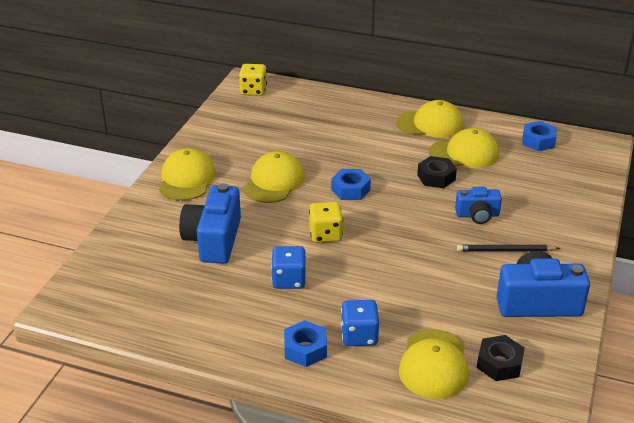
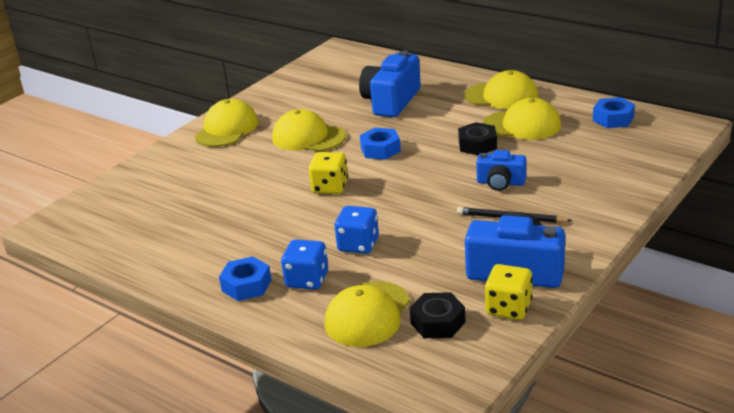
camera: 20 degrees right, 5 degrees down
(214, 240) = (219, 182): blue camera -> blue camera (391, 101)
(253, 91) = (338, 58): yellow dice -> yellow dice (508, 308)
(274, 182) = (308, 137): yellow cap -> yellow cap turned 105 degrees counterclockwise
(289, 280) = (269, 223): blue dice -> blue dice (358, 245)

